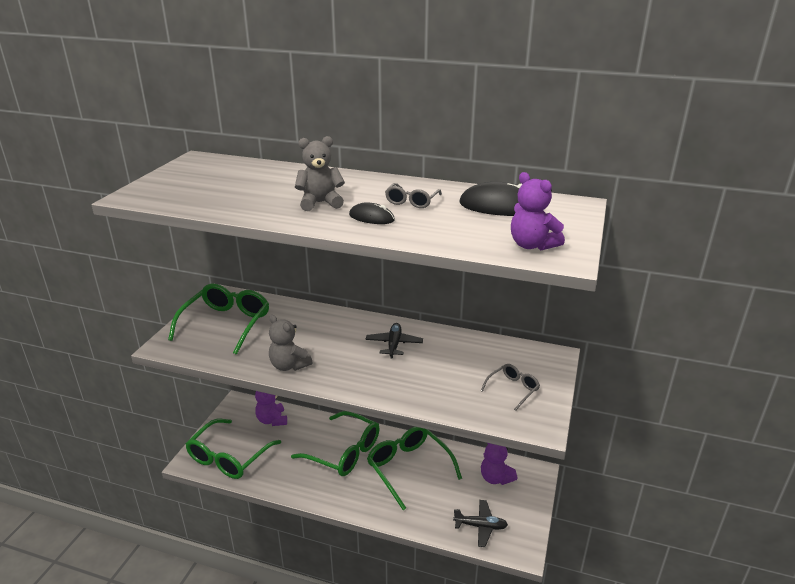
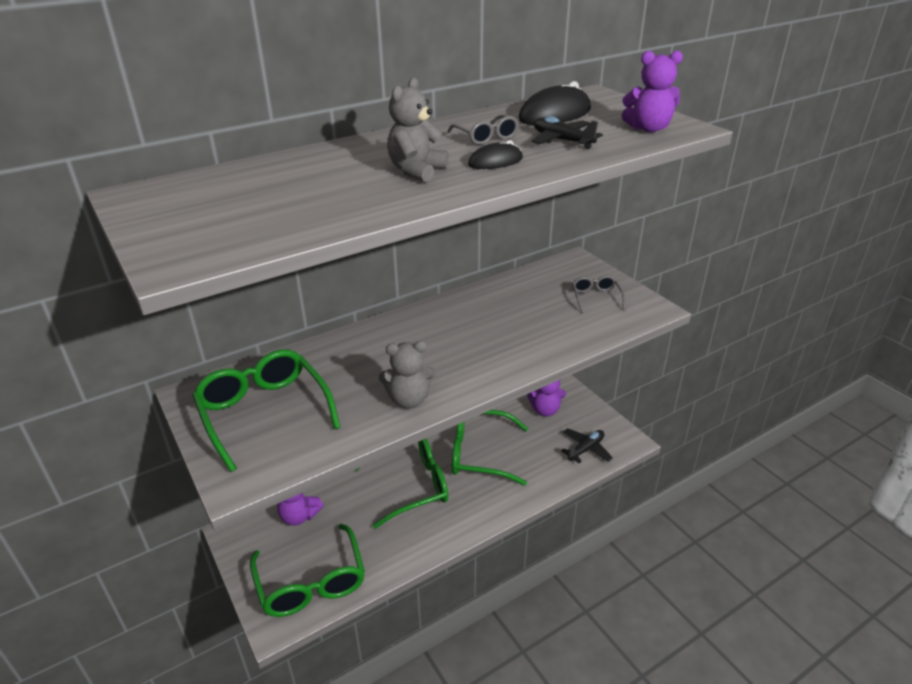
camera: 50 degrees left, 5 degrees up
(394, 344) = (459, 323): black plane -> black plane (562, 141)

